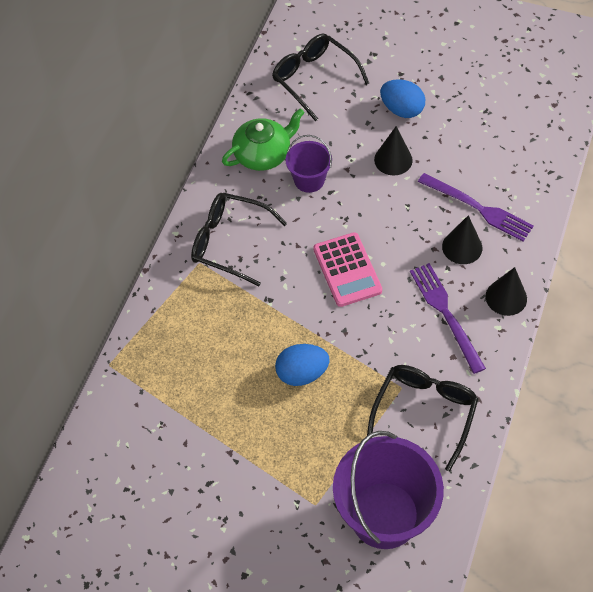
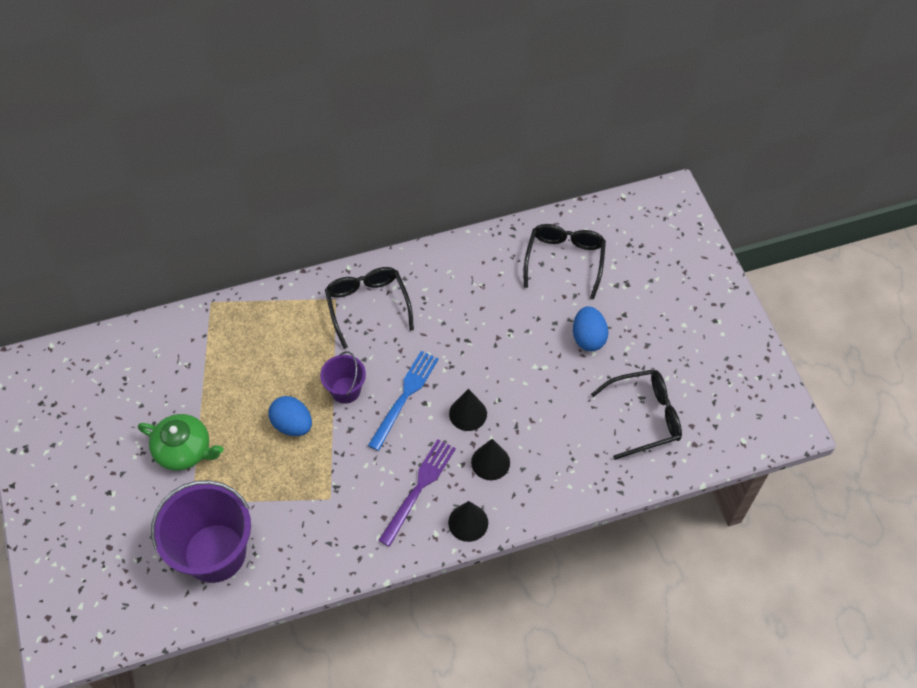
camera: 50 degrees right, 0 degrees up
(263, 154) = (464, 274): green teapot -> green teapot (184, 450)
(309, 180) = (466, 319): purple bucket -> purple bucket (345, 390)
(347, 270) = (405, 397): pink calculator -> blue fork
(393, 160) = (533, 363): black cone -> black cone (468, 413)
(424, 412) = (320, 527): black glasses -> black glasses (644, 417)
(478, 208) = (537, 451): purple fork -> none

